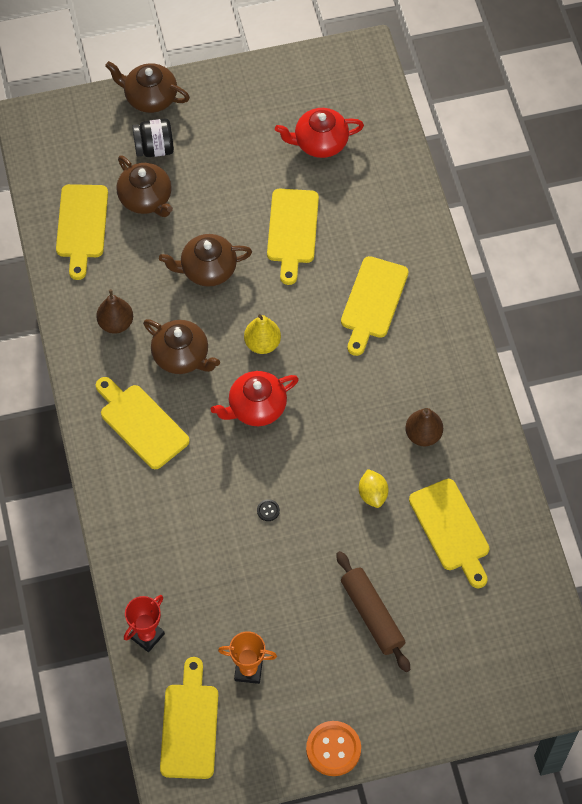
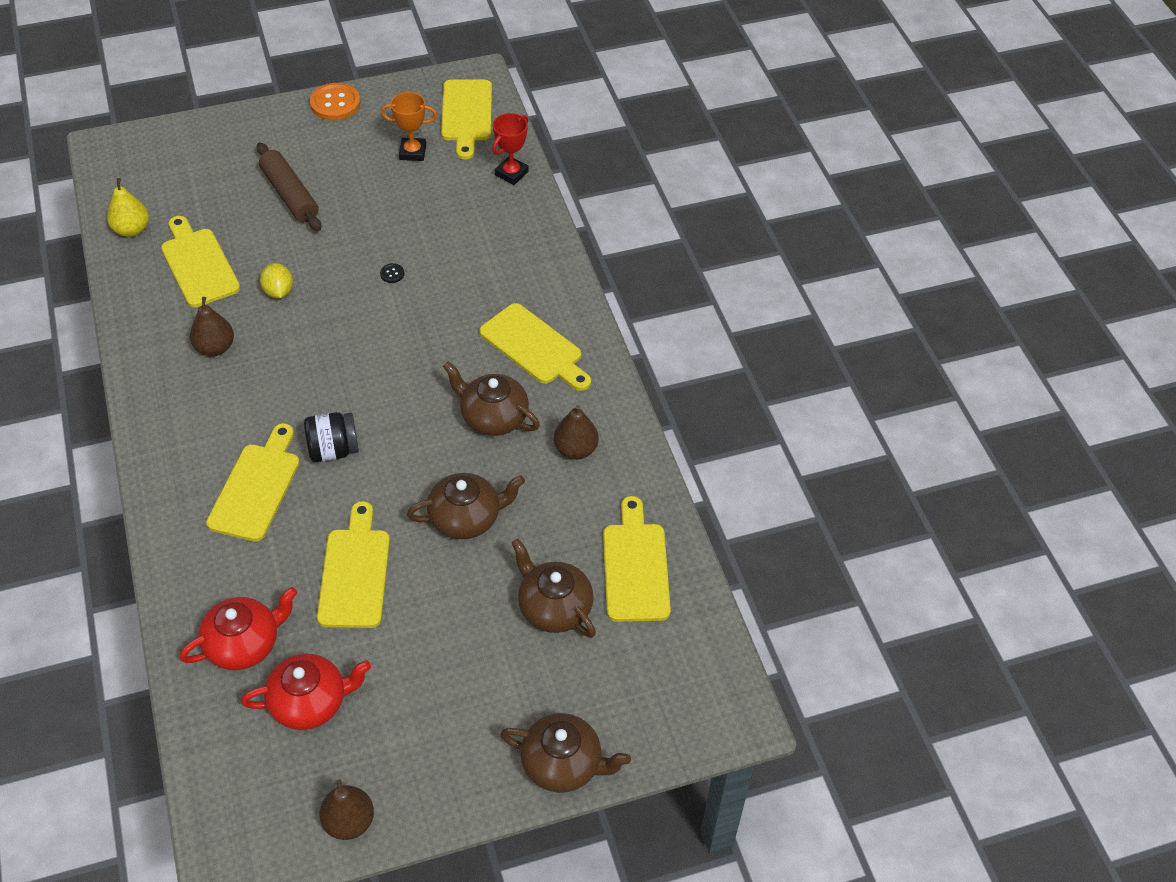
camera: 175 degrees right, 10 degrees down
(154, 148) = (549, 681): black jar -> black jar (333, 450)
(256, 407) = (404, 368): red teapot -> red teapot (244, 644)
(262, 343) = (396, 434): yellow pear -> yellow pear (132, 230)
(290, 71) = (349, 822): none -> brown pear

